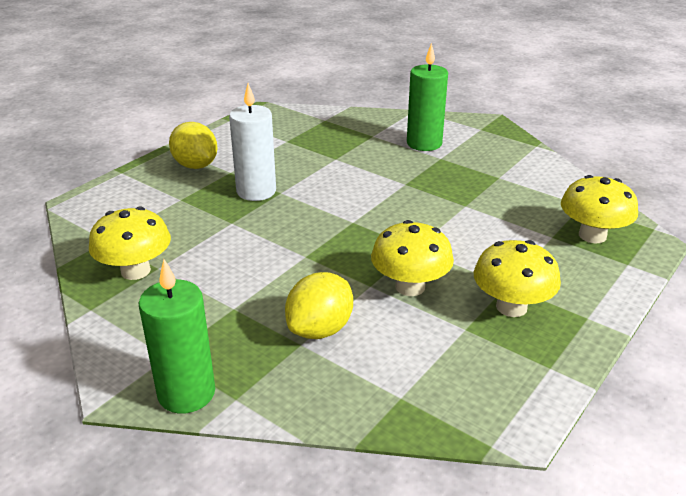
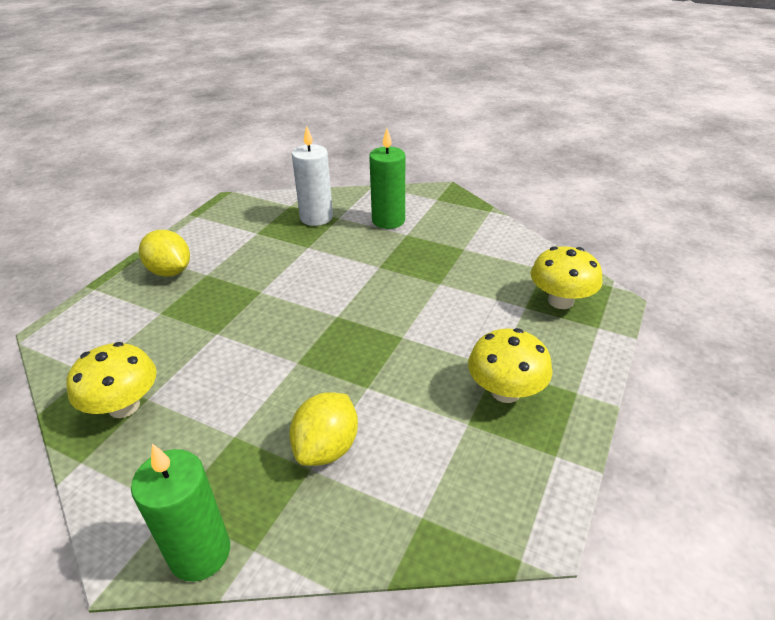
camera: 10 degrees left, 5 degrees up
(256, 191) = (236, 294): white candle -> white candle (316, 217)
(410, 286) = (406, 383): yellow mushroom -> none

